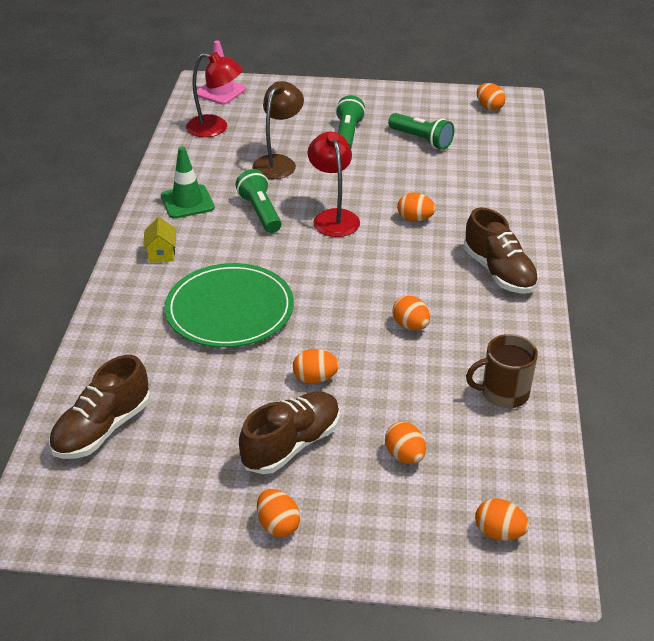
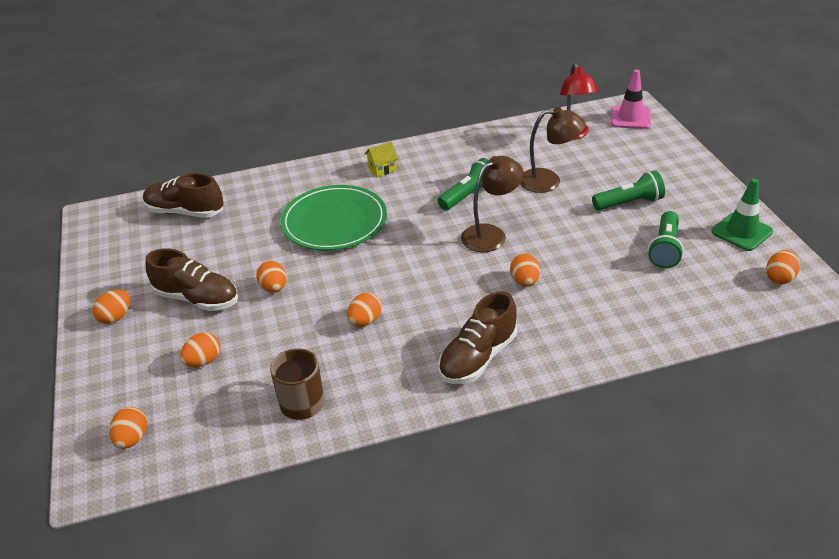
camera: 70 degrees right, 0 degrees up
(187, 202) = (455, 157): green traffic cone -> green traffic cone (741, 232)
(333, 217) = (491, 234): red lamp -> brown lamp

